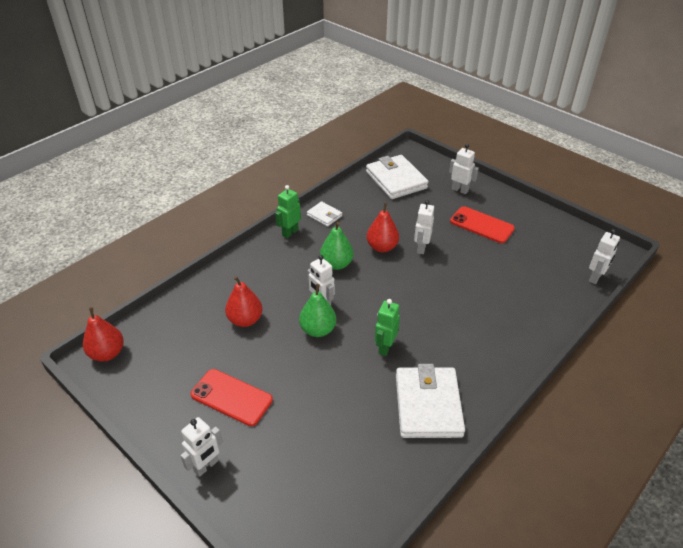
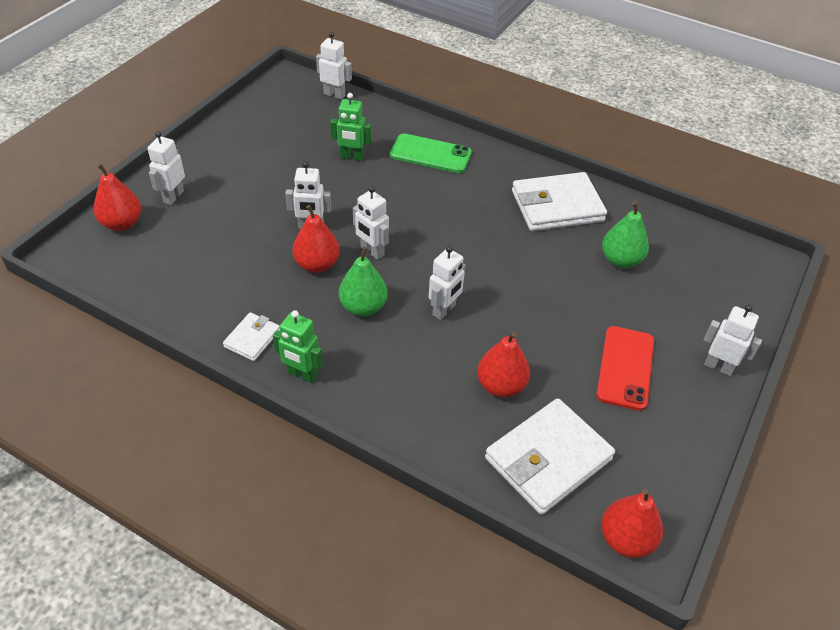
camera: 105 degrees left, 5 degrees up
(318, 330) = (490, 306): green pear -> green pear (620, 260)
(385, 347) = (494, 244): green robot -> green robot (352, 157)
(390, 275) = (372, 251): none -> white robot
(396, 180) = (148, 265): white wallet -> white wallet (548, 459)
(435, 171) = (122, 223): none -> red pear
(481, 225) = (253, 175): red phone -> none
(508, 328) = (430, 154): none -> green phone

